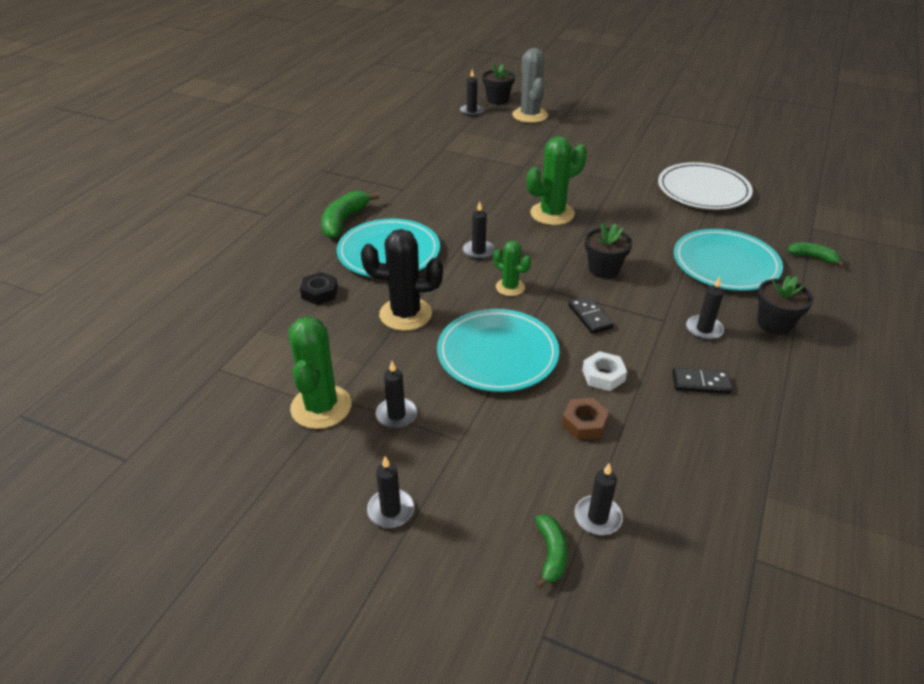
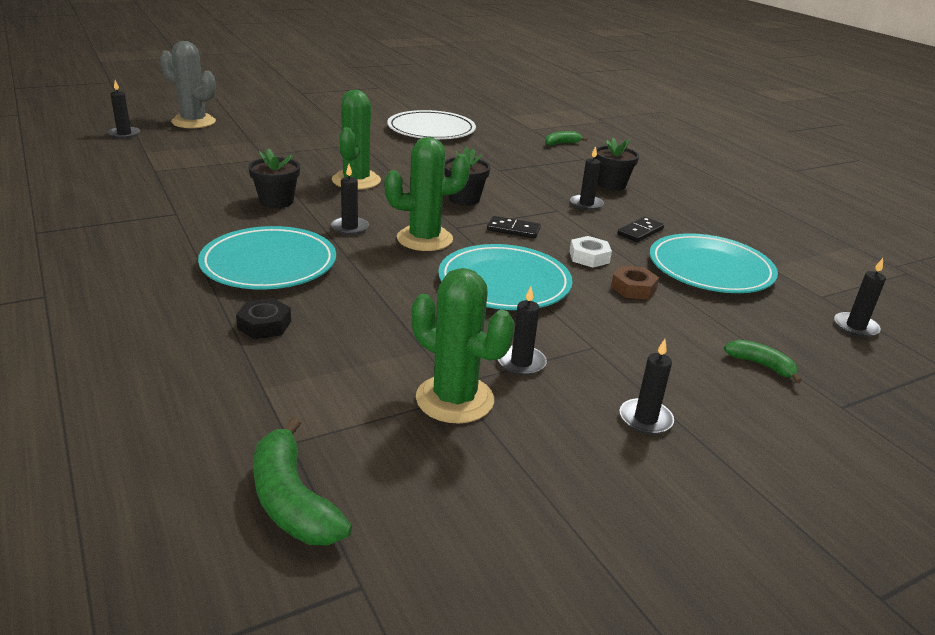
camera: 55 degrees left, 10 degrees down
(344, 221) = (164, 261): green banana -> green banana (292, 500)
(405, 314) = (382, 297): black cactus -> none
(497, 100) = (134, 119): black flower pot -> black flower pot (276, 201)
(510, 287) = (424, 239): green cactus -> green cactus, size x1.72
(597, 517) = (739, 330): black candle -> black candle (855, 327)
(725, 264) = (526, 165): turquoise plate -> turquoise plate (710, 269)

